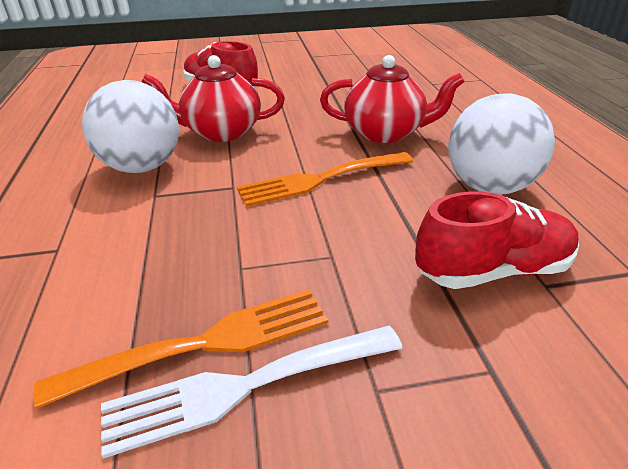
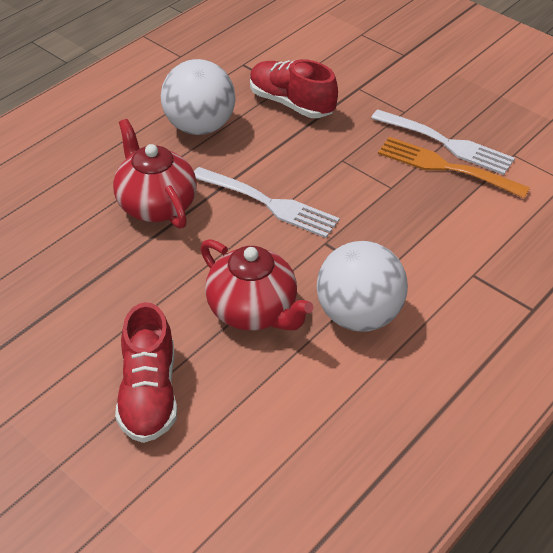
camera: 130 degrees left, 10 degrees up
(320, 179) = (269, 204): orange fork -> white fork

